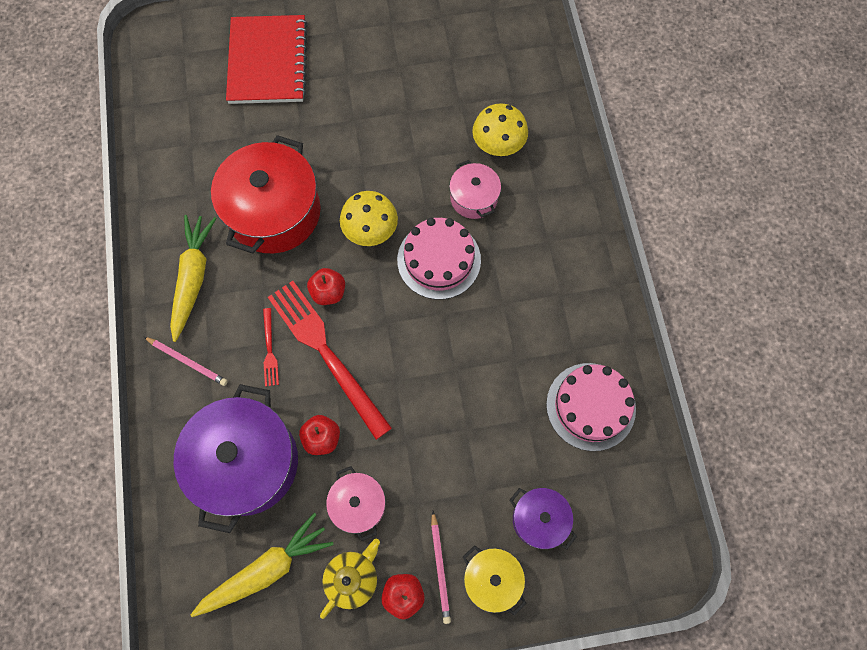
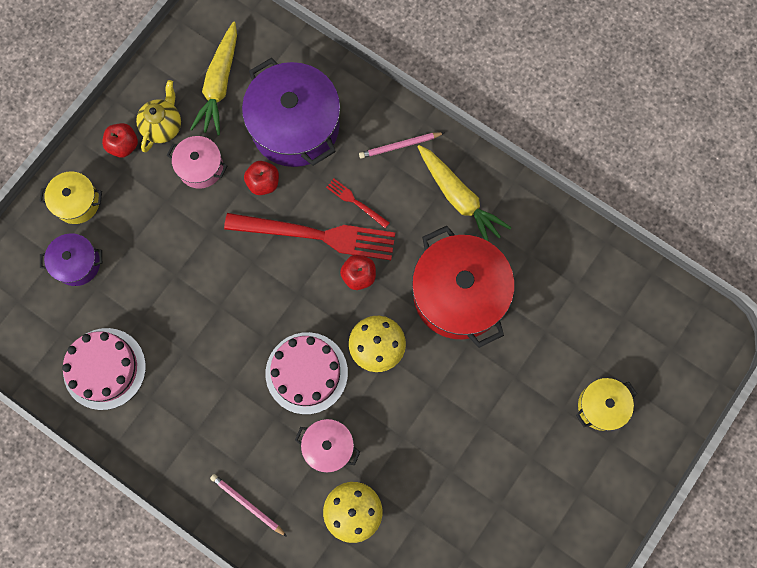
camera: 135 degrees right, 5 degrees up
(268, 62) = (601, 406): red notebook -> yellow pot
(353, 578) = (163, 126): yellow teapot -> yellow teapot turned 150 degrees counterclockwise
(440, 568) = (115, 179): pink pencil -> pink pencil (247, 505)

